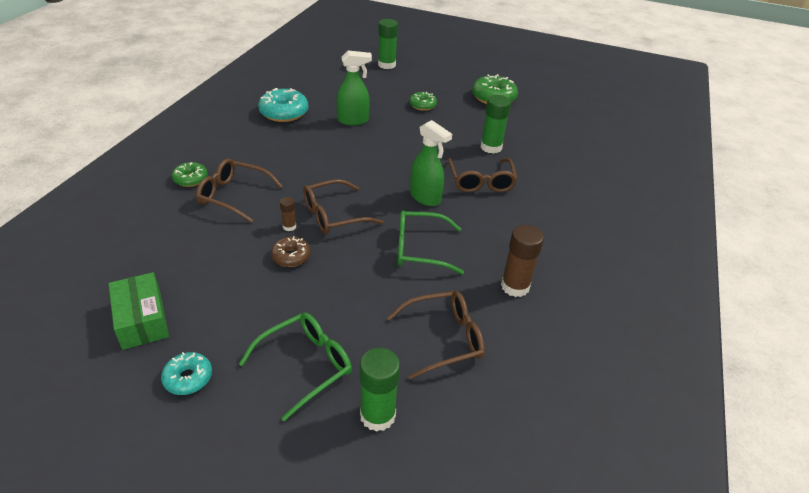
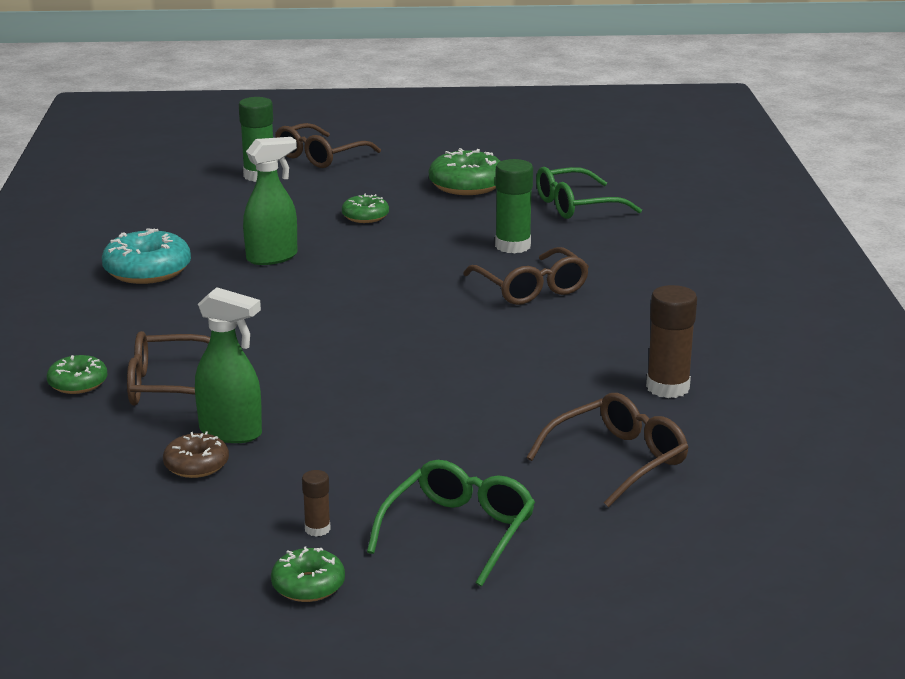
camera: 20 degrees left, 15 degrees down
(142, 320) = (176, 549): green box -> none
(188, 378) = (308, 585): turquoise donut -> green donut
(289, 226) = (294, 401): brown glue stick -> brown glue stick (317, 529)
(291, 256) = (329, 432): brown donut -> brown donut (196, 465)
(333, 215) = (349, 373): brown glasses -> brown glasses (320, 156)
(377, 415) = (595, 550): green glue stick -> none
(419, 249) = (507, 380): green glasses -> green glasses (576, 206)
(425, 198) = (467, 324): green spray bottle -> green spray bottle (231, 433)

